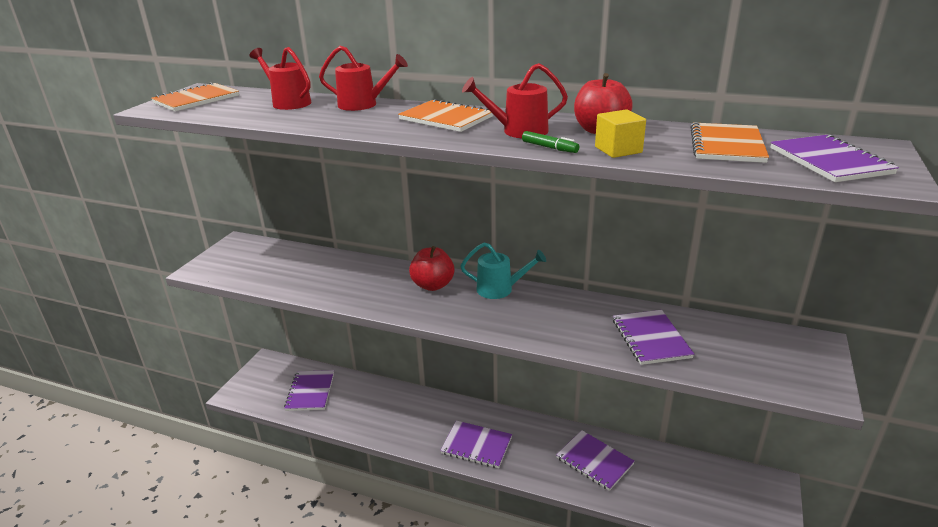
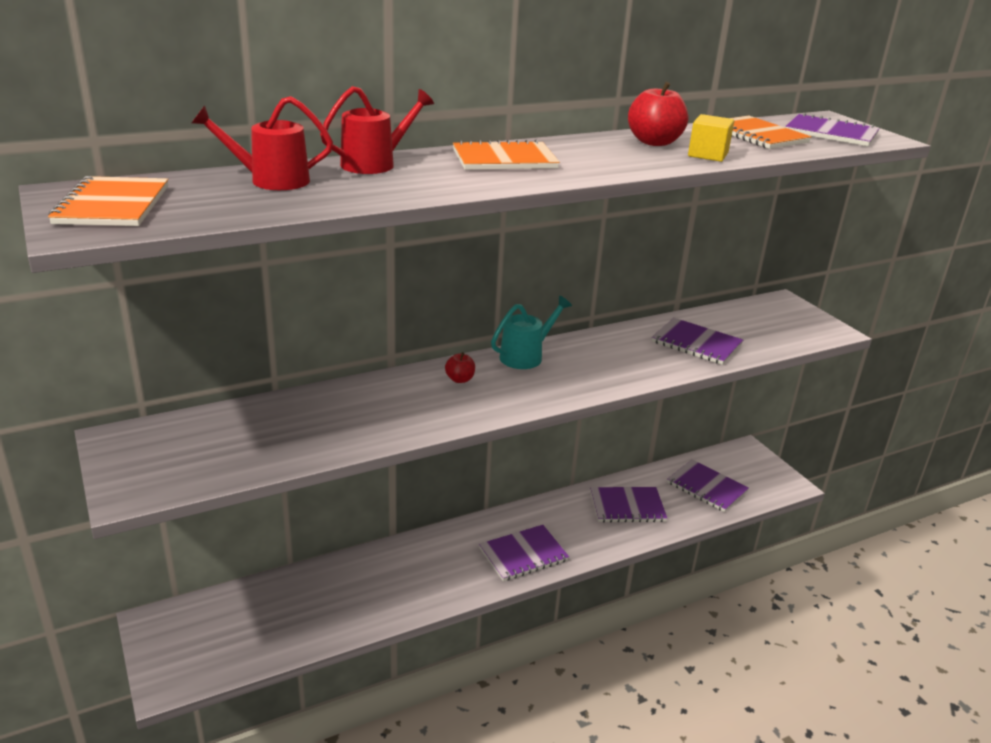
camera: 50 degrees left, 0 degrees up
(310, 392) = (272, 617): purple notebook -> purple notebook (707, 487)
(433, 285) = (460, 379): red apple -> red apple, size x0.54
(518, 131) = (599, 157): red watering can -> none
(549, 147) = (661, 165): green marker -> none

